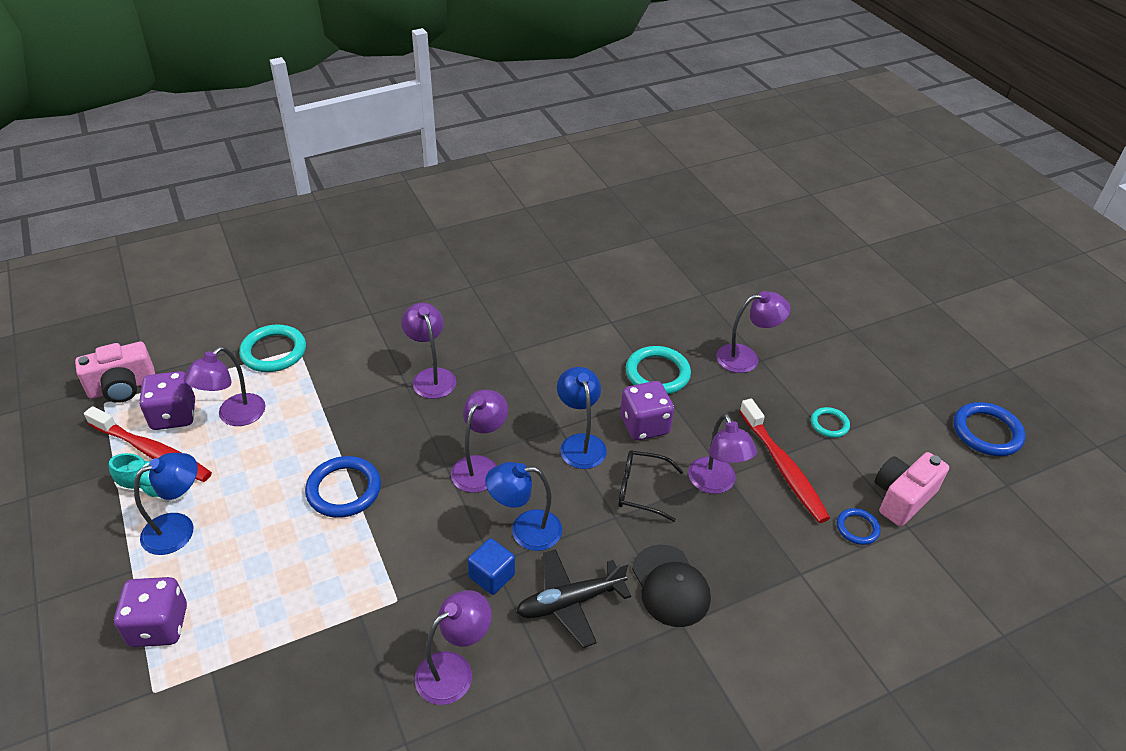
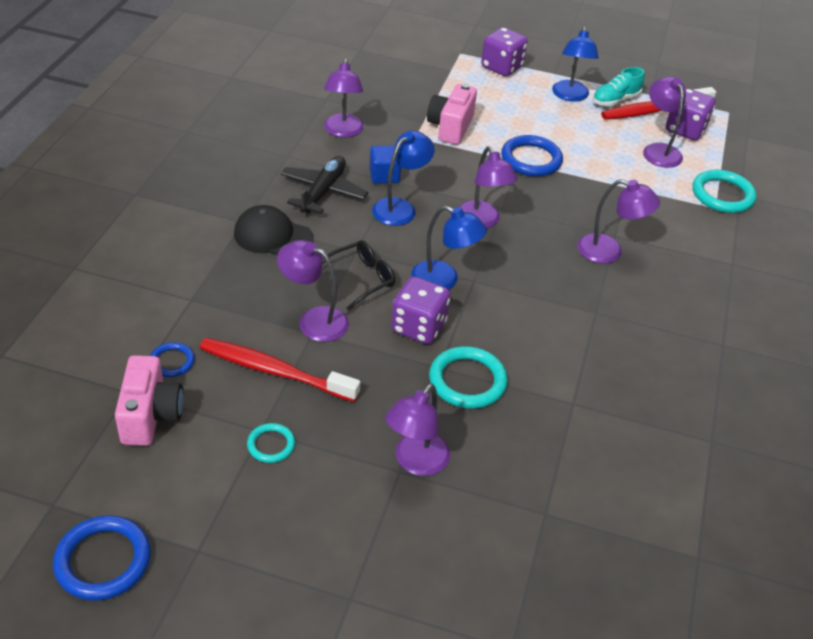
camera: 130 degrees right, 0 degrees up
(123, 387) = (739, 123): pink camera -> pink camera (450, 127)

